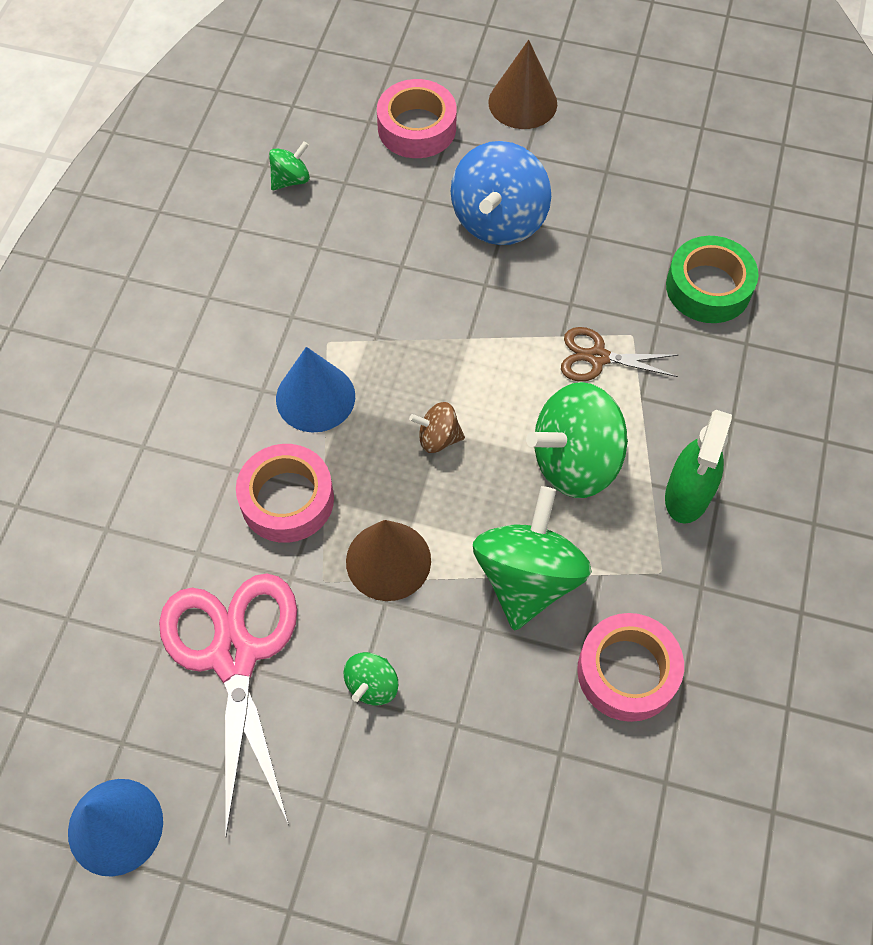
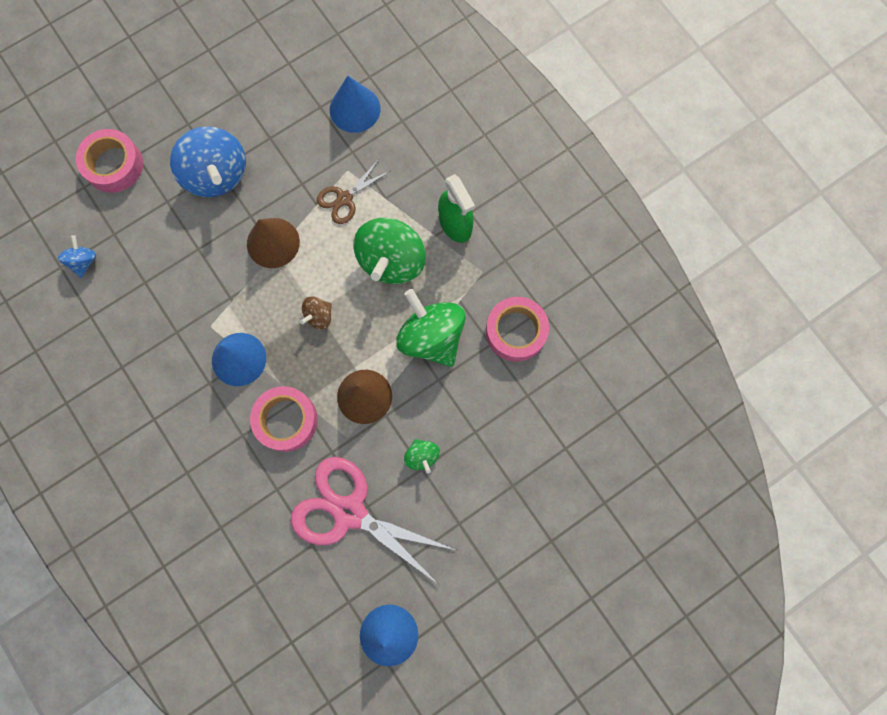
camera: 50 degrees left, 15 degrees up
(291, 179) = (84, 261): green spinning top -> blue spinning top
(522, 103) = (151, 95): brown cone -> brown cone (273, 243)
(708, 287) = (355, 109): green tape -> blue cone

